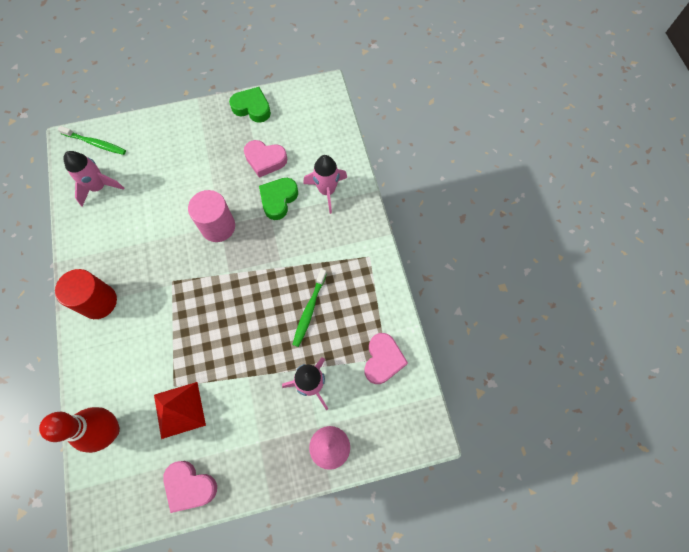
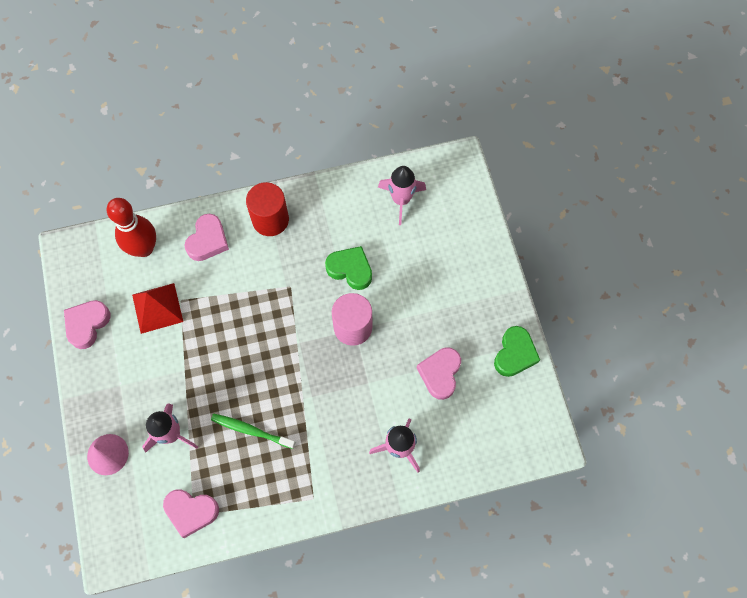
camera: 90 degrees right, 0 degrees up
(95, 143) = (456, 188): green toothbrush -> none
(111, 362) = (208, 240): none -> pink heart
(278, 199) = (387, 391): green heart -> green heart (350, 269)

